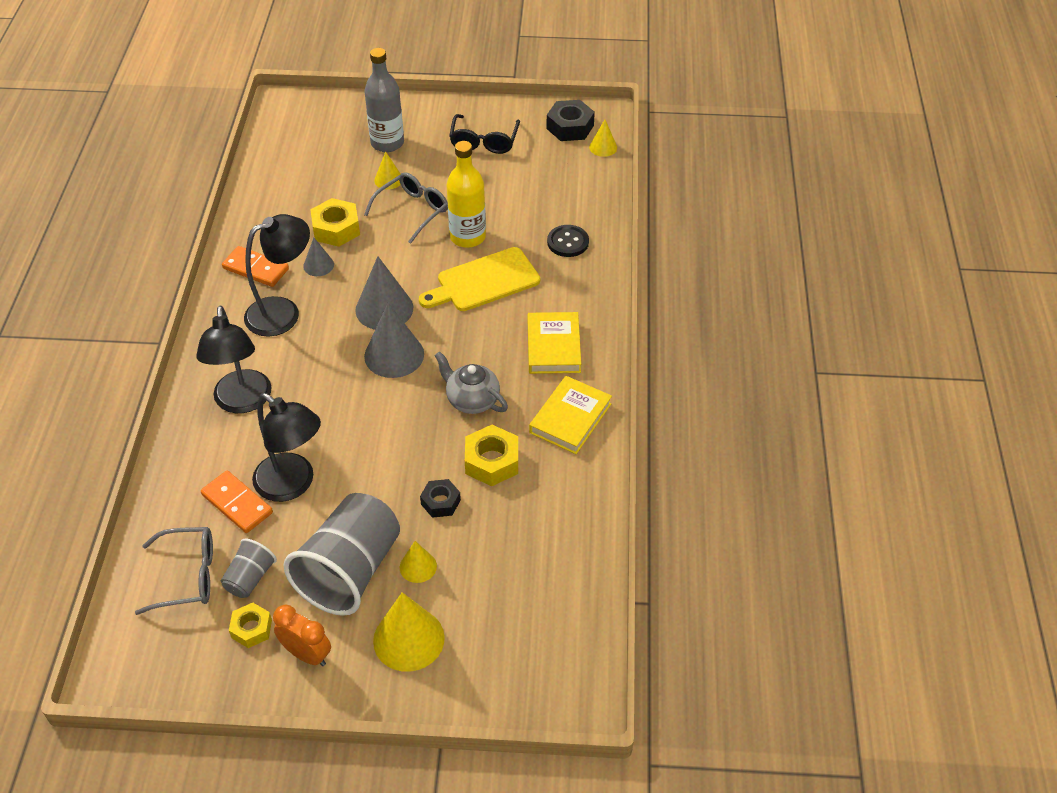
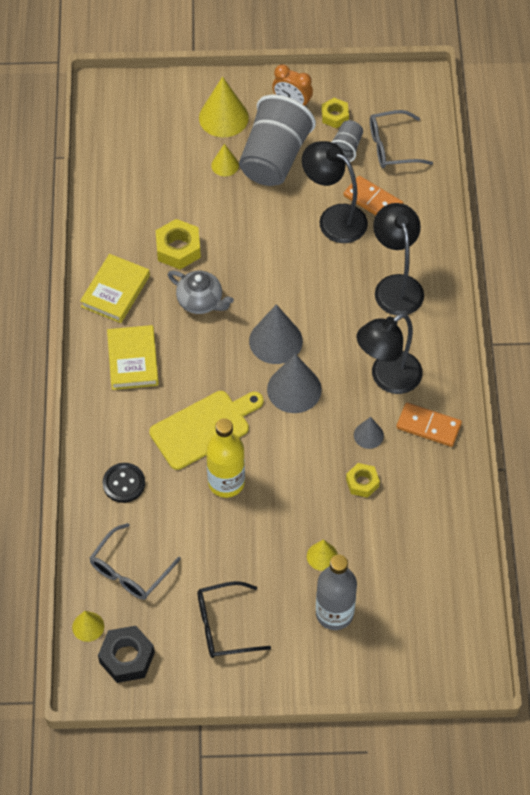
camera: 175 degrees right, 10 degrees up
(336, 229) = (362, 483): yellow nut -> yellow nut, size x0.64
(412, 211) = (288, 512): grey glasses -> grey glasses (130, 570)
(440, 502) = (215, 213): black nut -> none
(484, 141) = (224, 625): black glasses -> black glasses turned 105 degrees counterclockwise

